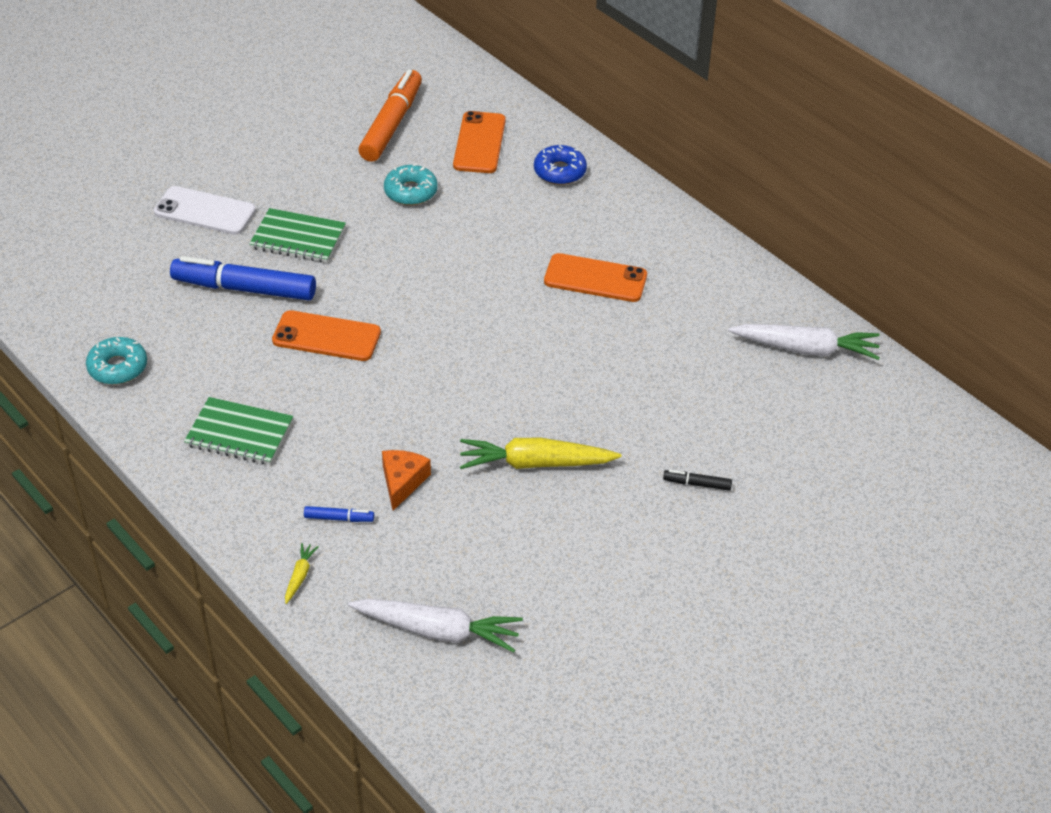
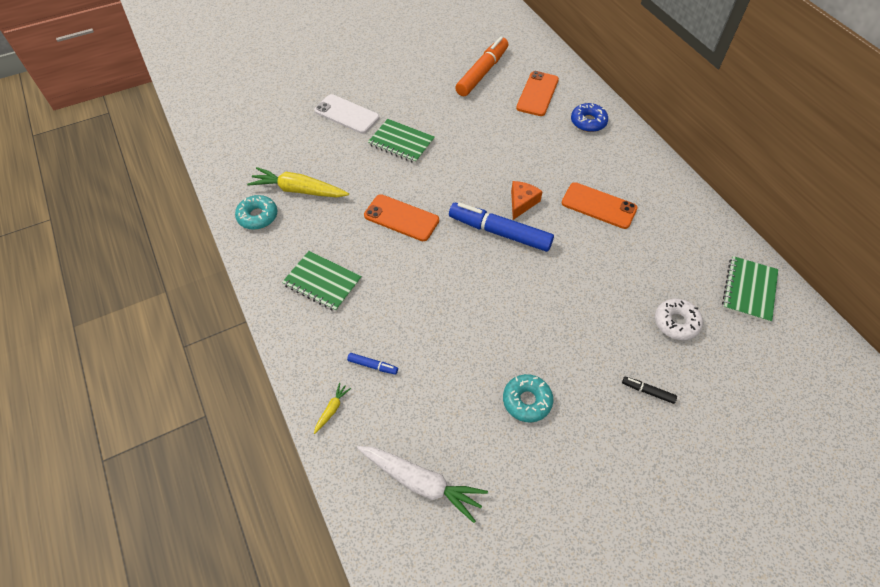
camera: 15 degrees right, 10 degrees up
(244, 288) = (356, 173): blue marker -> blue marker (499, 232)
(402, 482) = (426, 344): orange cheese -> orange cheese (522, 203)
(410, 192) = (484, 121): turquoise donut -> turquoise donut (527, 401)
(535, 463) = (526, 348): yellow carrot -> yellow carrot (299, 190)
(720, 402) = (676, 323): none -> white donut
(806, 349) = (749, 290): white carrot -> green notebook

